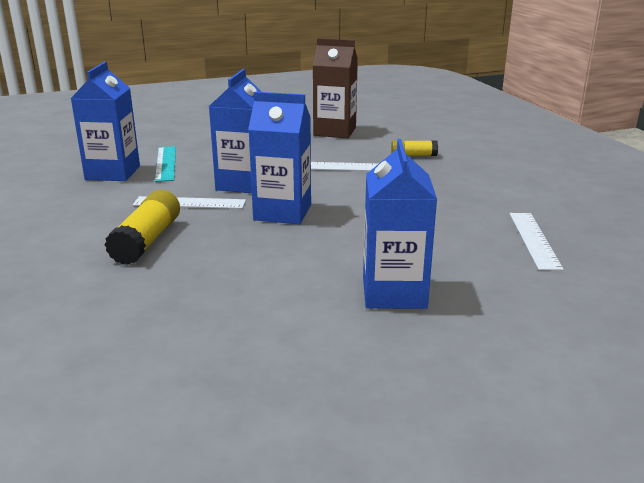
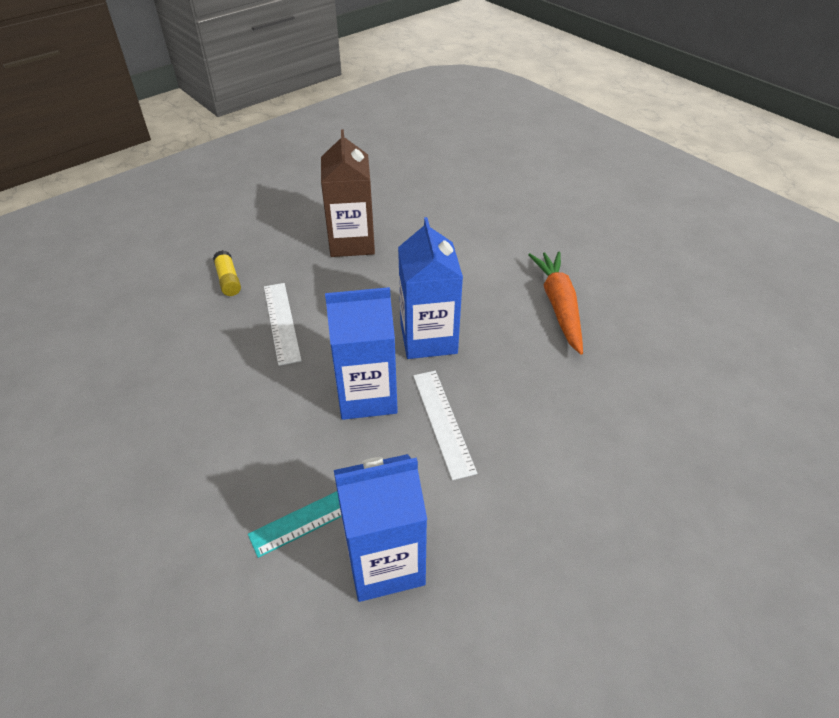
camera: 110 degrees left, 20 degrees up
(147, 241) = (547, 416): yellow glue stick -> none
(272, 283) = (558, 306): none -> orange carrot
(334, 131) = (141, 366): brown carton -> brown carton (352, 242)
(394, 292) = (528, 245): blue carton -> none
(534, 240) = (407, 195): white ruler -> none

